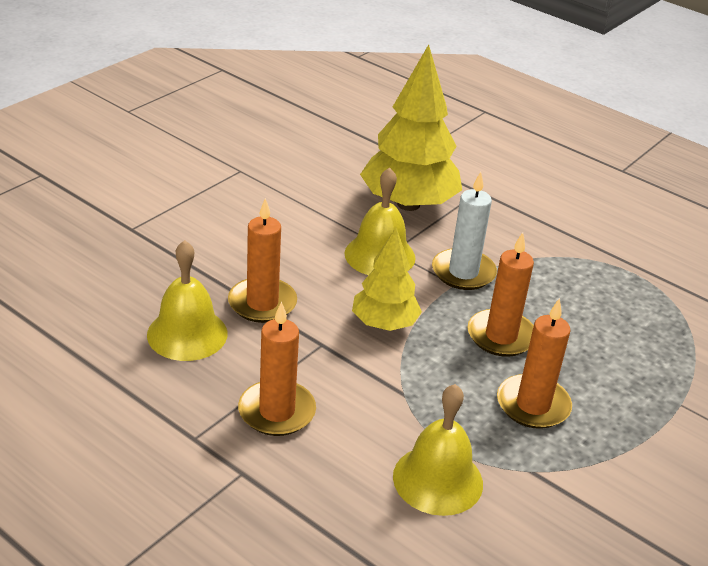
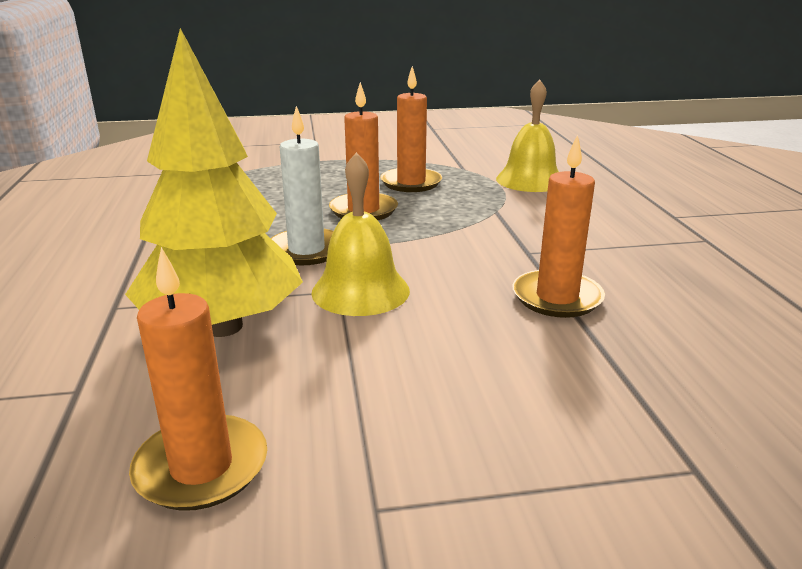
camera: 135 degrees left, 10 degrees down
(187, 334) = (672, 301): yellow bell -> none
(277, 411) = (617, 231): orange candle -> orange candle (201, 467)
(384, 324) = (449, 245): yellow tree -> none

